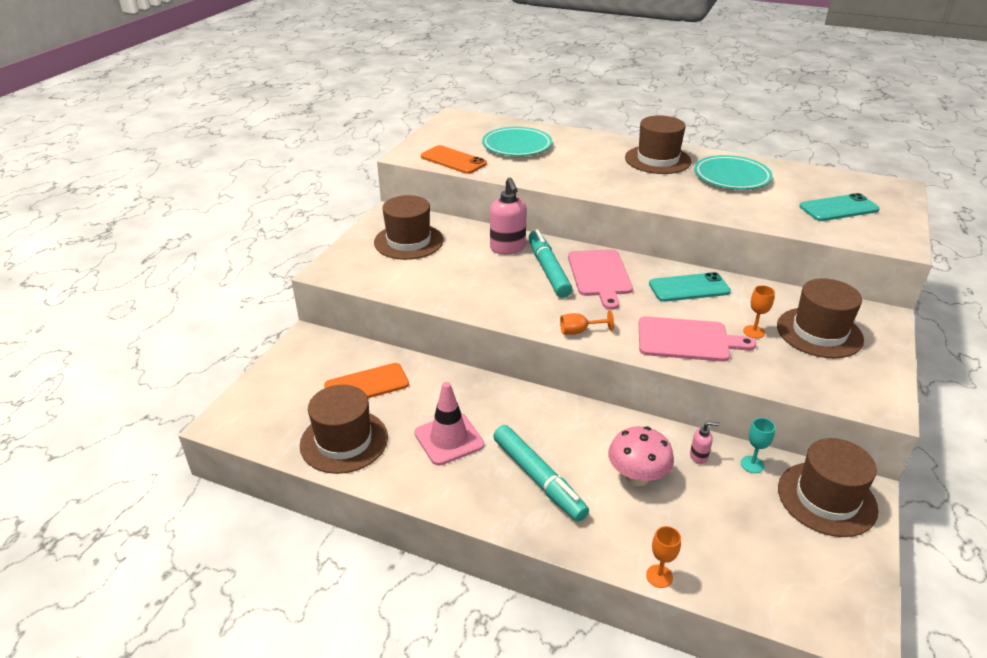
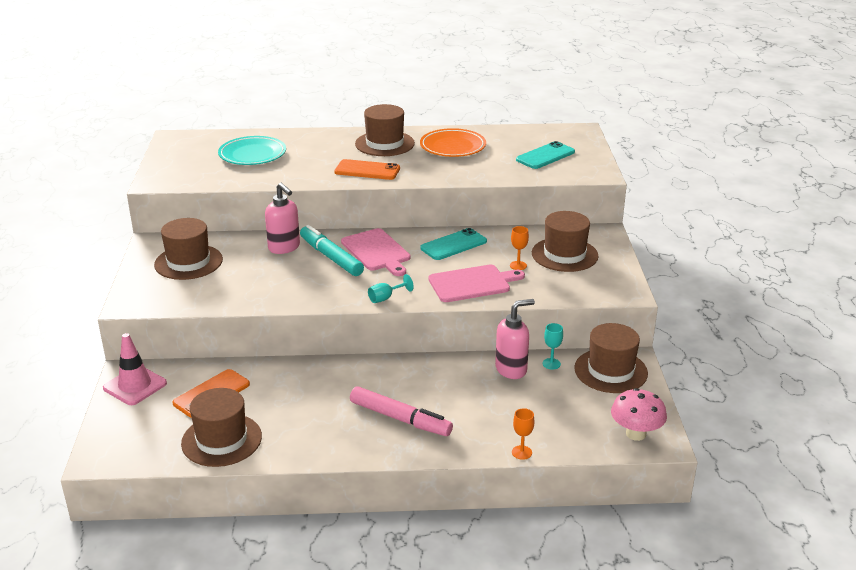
camera: 25 degrees left, 5 degrees down
(449, 439) = (311, 413): pink traffic cone -> pink traffic cone (135, 386)
(453, 160) = (202, 179): orange phone -> orange phone (367, 170)
(538, 478) = (400, 418): turquoise marker -> pink marker
(579, 331) = (386, 298): orange goblet -> turquoise goblet
(637, 477) = (474, 396): pink mushroom -> pink mushroom (636, 434)
(699, 456) = (511, 369): pink soap dispenser -> pink soap dispenser, size x2.06
(731, 177) = (453, 147): turquoise plate -> orange plate

